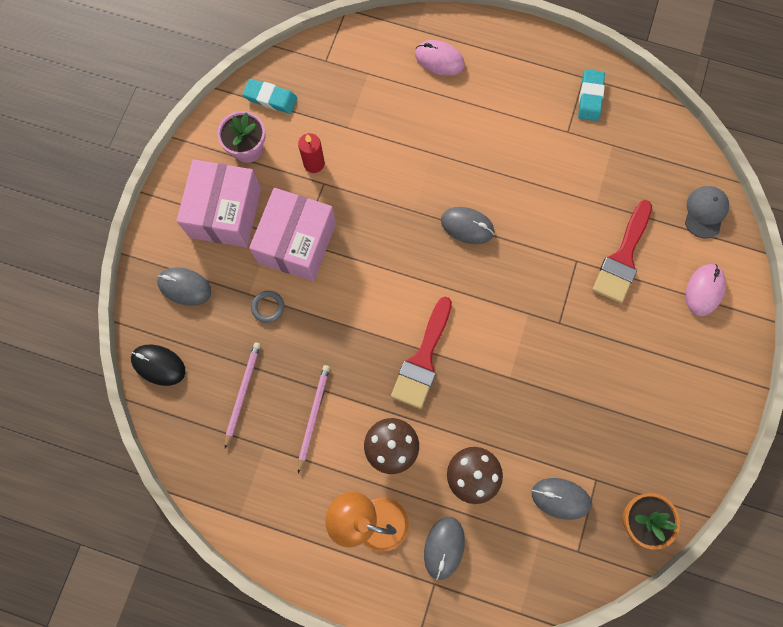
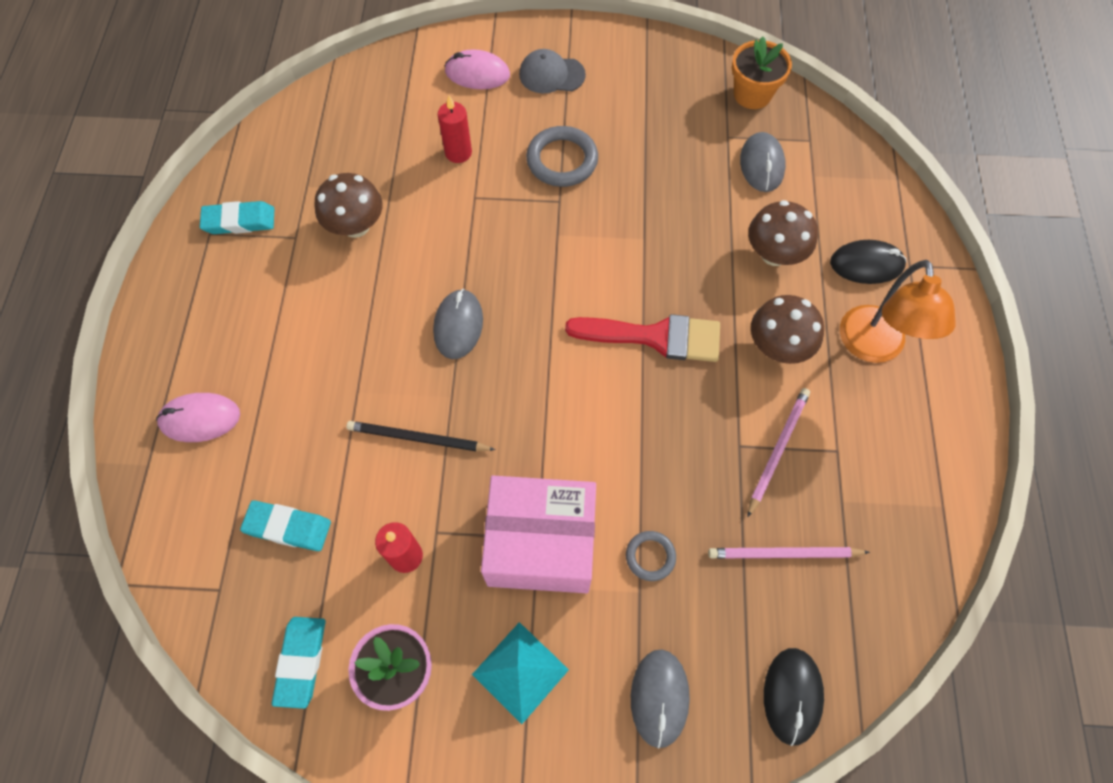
camera: 105 degrees left, 10 degrees down
(225, 213) = (520, 672): pink box -> turquoise pyramid
(313, 416) = (777, 450): pink pencil -> pink pencil turned 120 degrees clockwise
(352, 101) = (288, 527): none -> turquoise eraser
(389, 184) = (418, 438): none -> black pencil
(439, 60) = (200, 419): pink mouse -> pink mouse turned 75 degrees clockwise
(444, 547) = (866, 264): grey mouse -> black mouse
(568, 173) = (356, 226): none -> brown mushroom
(599, 335) = (562, 160): none -> grey ring
(622, 258) = (458, 153): red brush -> red candle
(705, 212) = (380, 84): grey cap -> grey cap (551, 75)

